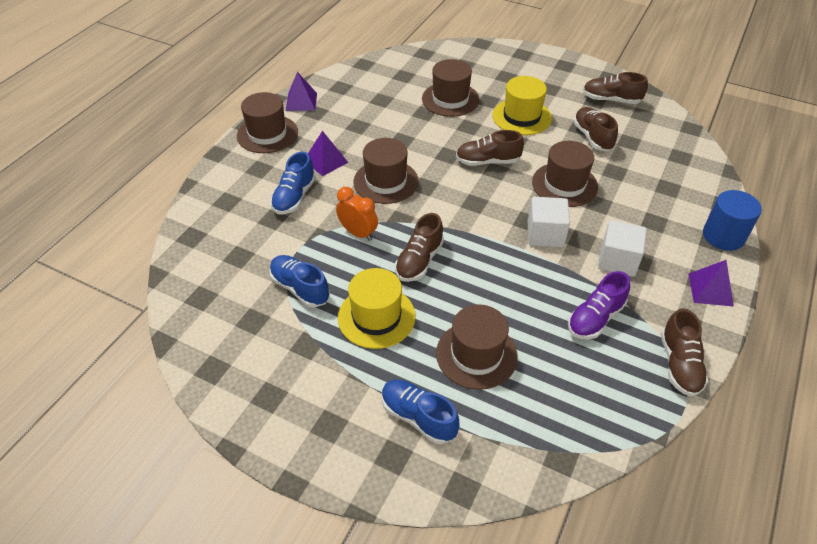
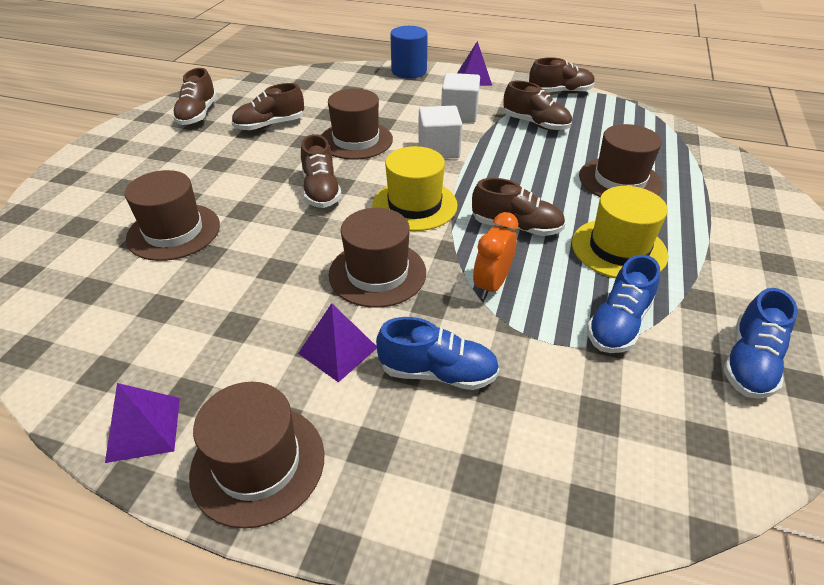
camera: 100 degrees left, 5 degrees down
(418, 417) = (715, 207): blue shoe -> blue shoe (749, 362)
(521, 117) = (226, 170): yellow hat -> yellow hat (414, 205)
(595, 318) = (535, 124): purple shoe -> brown shoe

